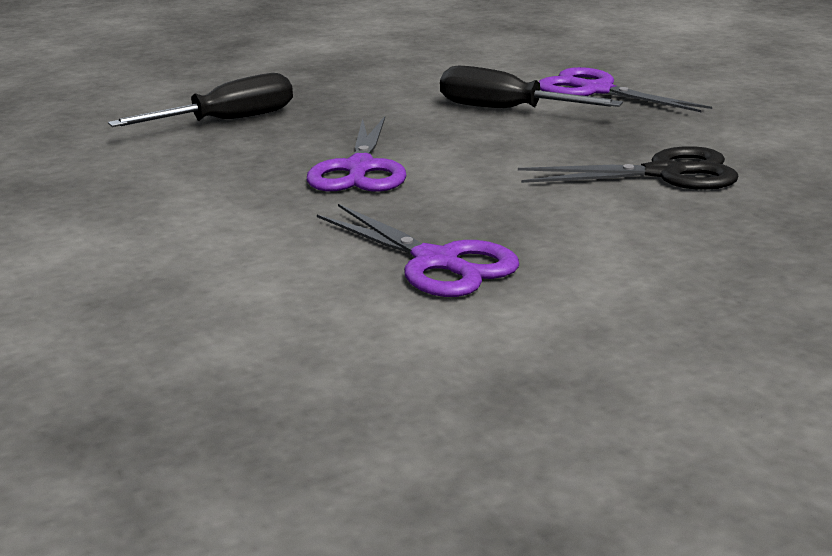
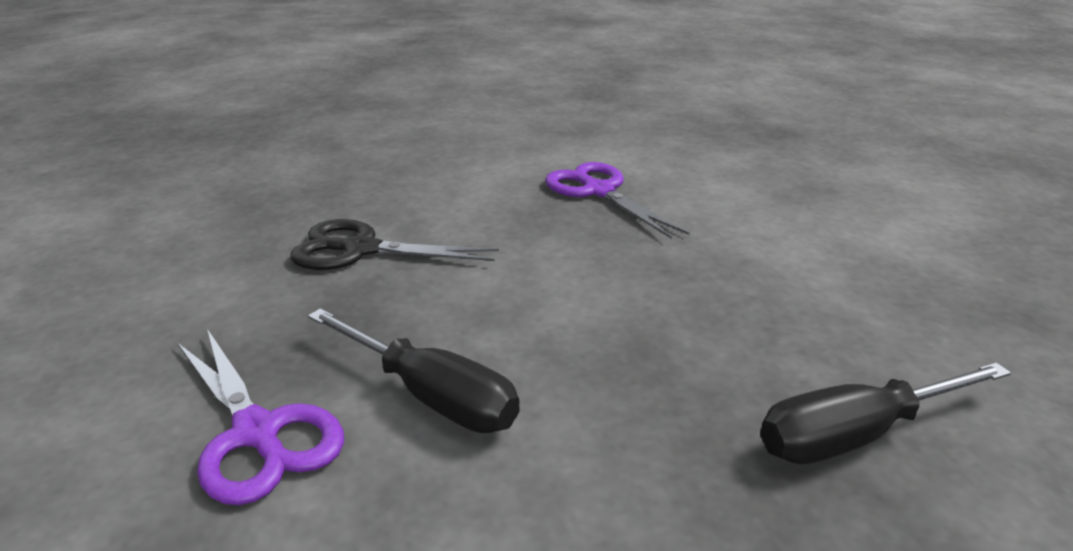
camera: 170 degrees left, 5 degrees up
(360, 169) = (650, 295): purple scissors -> none

